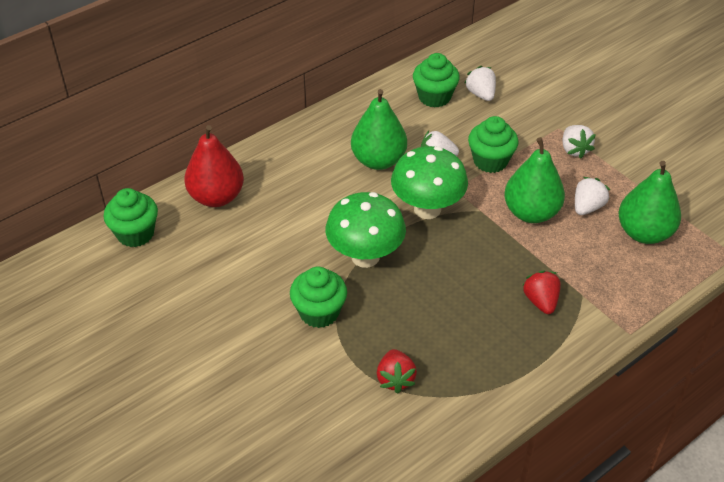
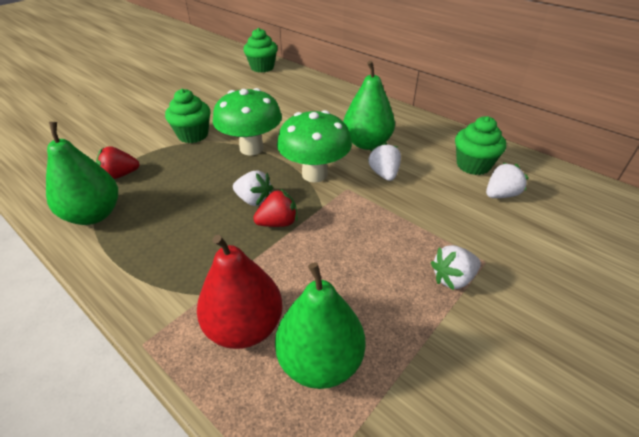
camera: 80 degrees right, 5 degrees down
(216, 197) = (301, 86): red pear -> red pear (244, 327)
(490, 161) = (397, 208): green cupcake -> none
(531, 212) = (329, 244): green pear -> green pear (94, 215)
(541, 301) = (198, 258): red strawberry -> red strawberry (278, 223)
(587, 207) = (352, 295): white strawberry -> white strawberry (254, 200)

